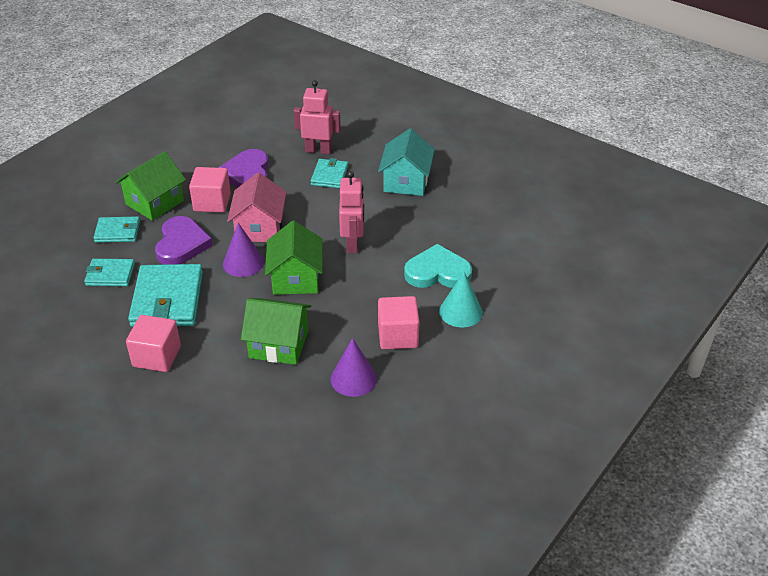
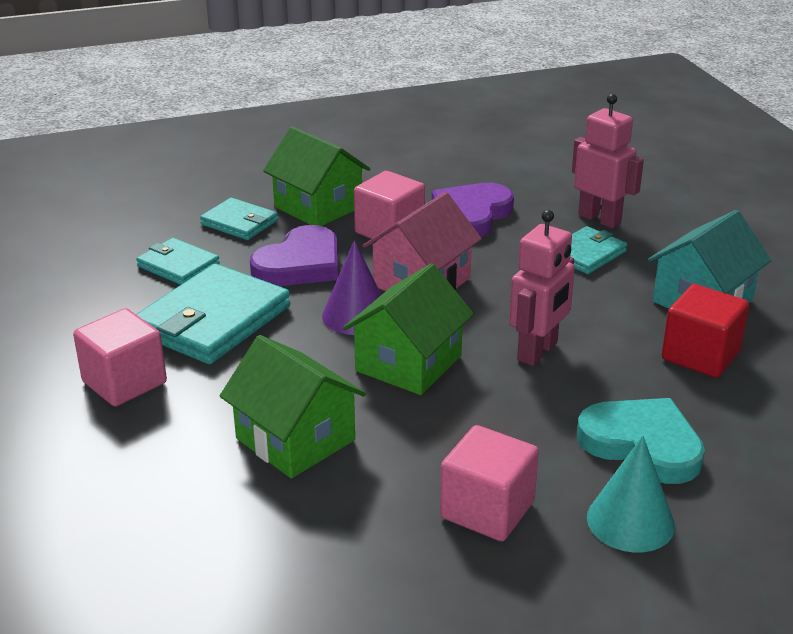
camera: 35 degrees right, 10 degrees down
(155, 202) = (318, 207): green house -> green house turned 60 degrees clockwise
(353, 378) = (355, 540): purple cone -> none
(428, 213) = (700, 355): none -> red cube

